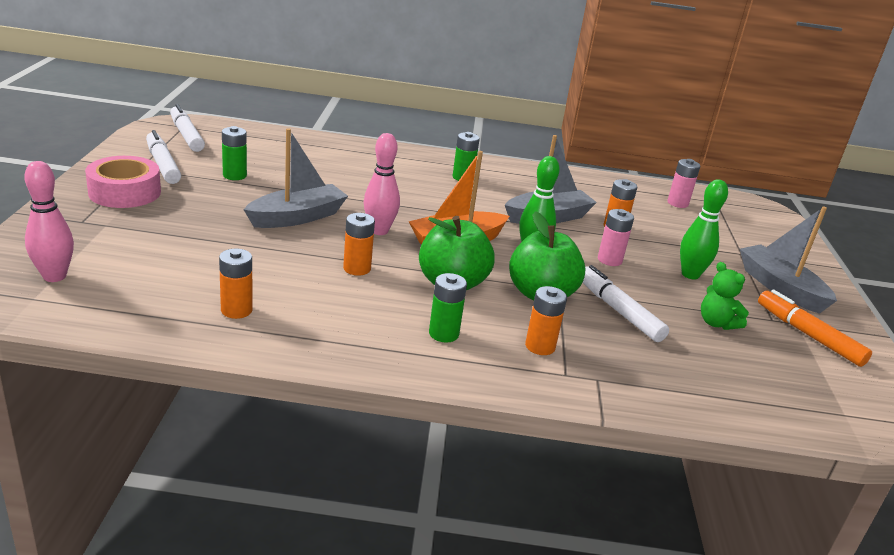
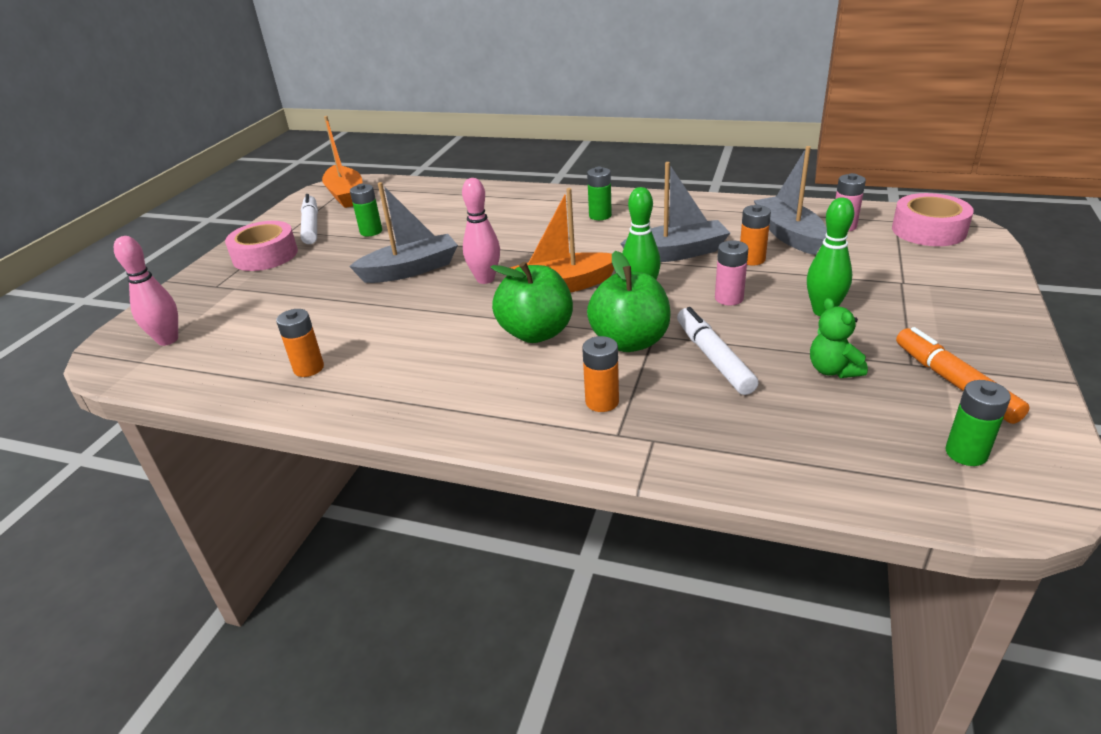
camera: 20 degrees right, 5 degrees up
(186, 135) = (346, 195): white marker -> orange boat
(357, 268) = (444, 320): orange battery -> none
(443, 334) = (502, 389): green battery -> green battery (966, 453)
(744, 211) = (928, 230): none -> pink tape
(780, 288) = (939, 323): grey boat -> grey boat (789, 235)

